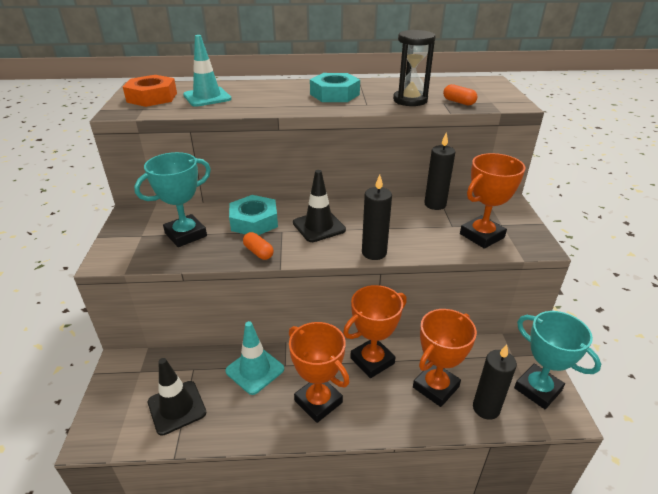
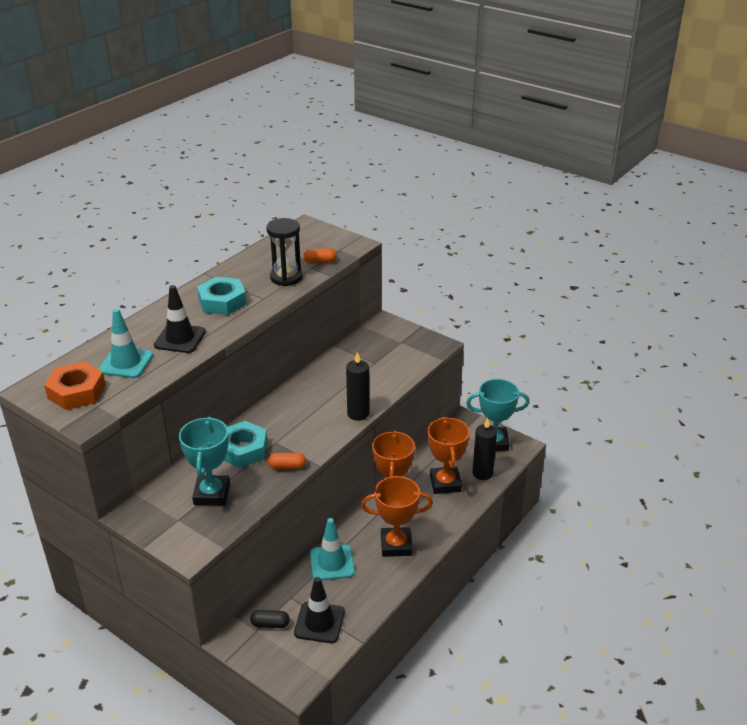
camera: 50 degrees left, 0 degrees up
(152, 375) = (270, 624): none -> black capsule
(319, 226) = (294, 421): black traffic cone -> black traffic cone (180, 339)
(435, 204) = (342, 353): black candle -> none
(481, 236) = (400, 358): orange trophy -> none

